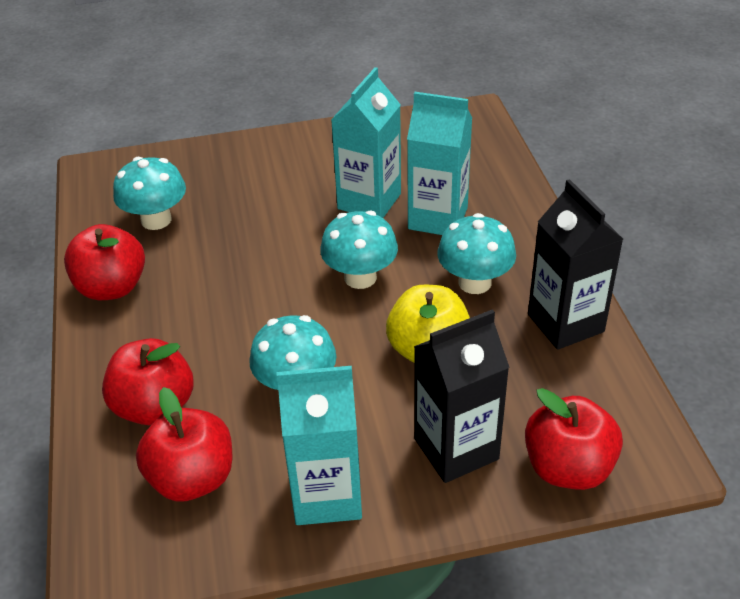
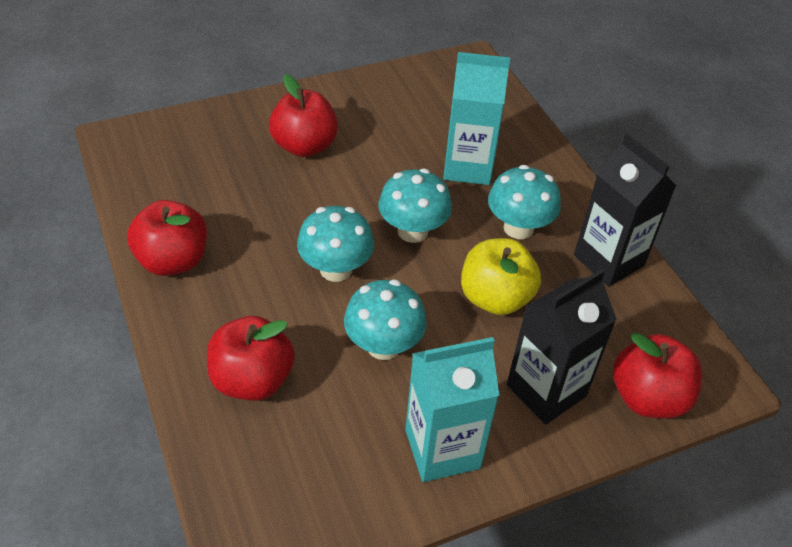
camera: 15 degrees left, 5 degrees up
(156, 220) = (197, 187): turquoise mushroom -> turquoise mushroom (336, 269)
(192, 478) = (310, 448): red apple -> red apple (304, 146)
(369, 201) = (400, 154): turquoise carton -> none

